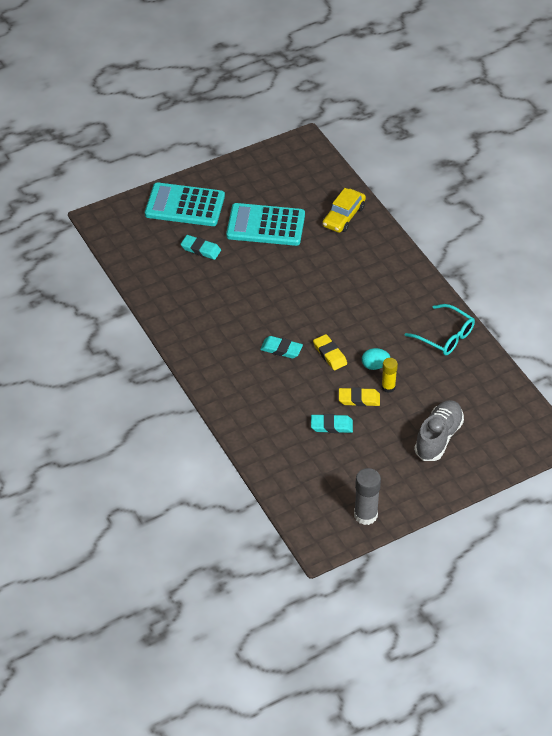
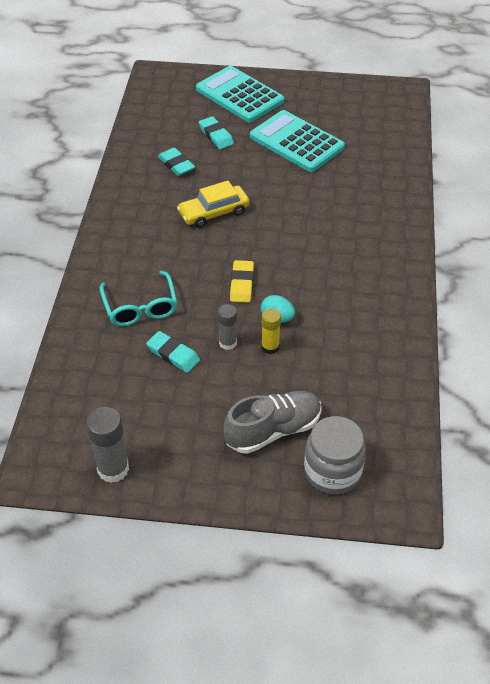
camera: 35 degrees right, 0 degrees up
(281, 349) = (199, 255): turquoise eraser -> turquoise eraser (176, 164)
(343, 216) = (381, 167): yellow car -> yellow car (214, 213)
(359, 399) = (227, 343): yellow eraser -> grey glue stick
(445, 336) = (381, 327): turquoise glasses -> turquoise glasses (140, 307)
(494, 442) = (332, 471): none -> grey jar

